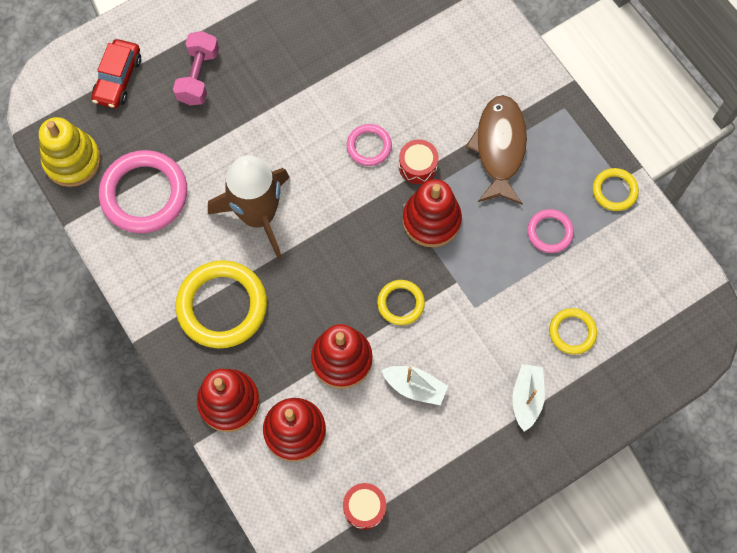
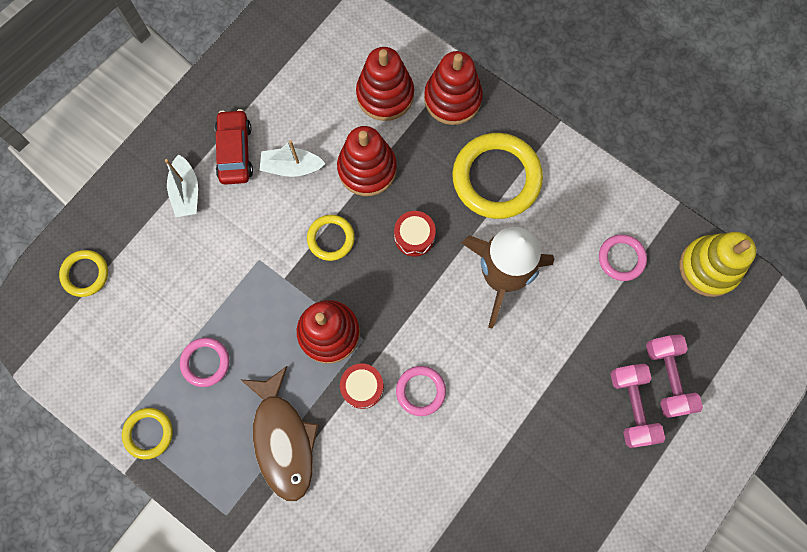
camera: 160 degrees right, 5 degrees up
(118, 79) = (712, 372): red car -> red car (235, 151)
(144, 194) = (621, 258): pink ring -> pink ring, size x0.52
(157, 87) = (667, 378): none -> pink dumbbell
(364, 507) = (302, 55): red drum -> red drum (414, 237)
(572, 332) = (158, 268): yellow ring -> yellow ring (85, 274)

